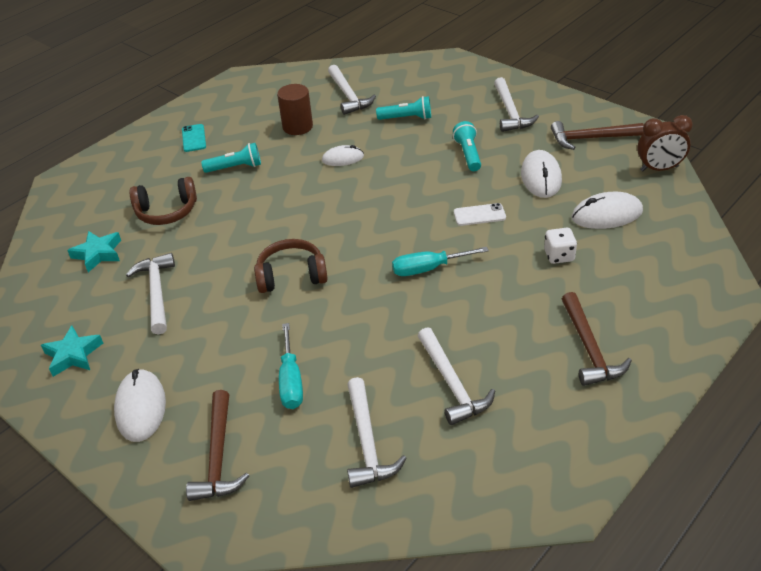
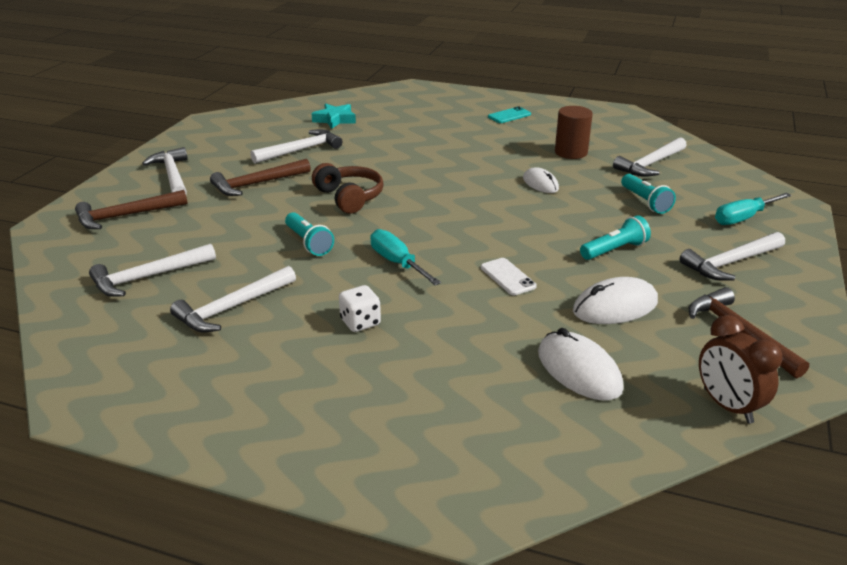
camera: 65 degrees right, 10 degrees down
(73, 355) = (221, 140): turquoise star -> none
(141, 407) = (172, 175): white mouse -> white hammer
(167, 211) = (402, 130): brown headphones -> none
(235, 167) = (483, 141): turquoise flashlight -> turquoise flashlight (309, 243)
(291, 381) = (215, 226): turquoise screwdriver -> turquoise screwdriver (743, 218)
(559, 256) = (470, 344): white dice -> white dice (360, 322)
(589, 348) = (315, 391): brown hammer -> brown hammer (257, 184)

